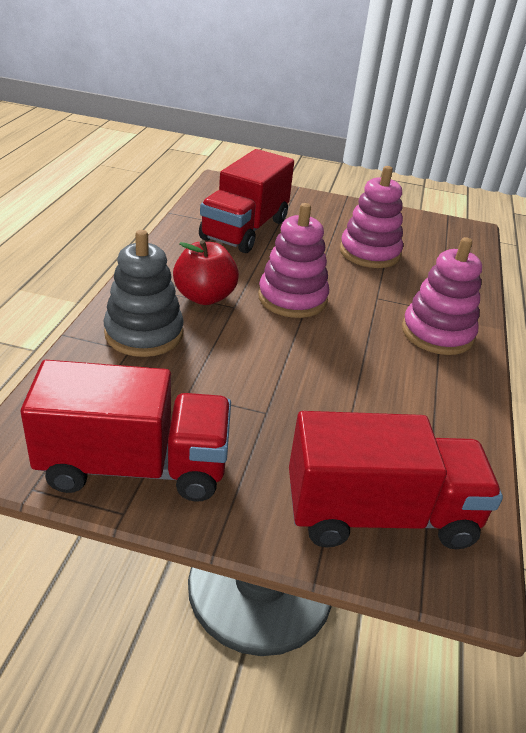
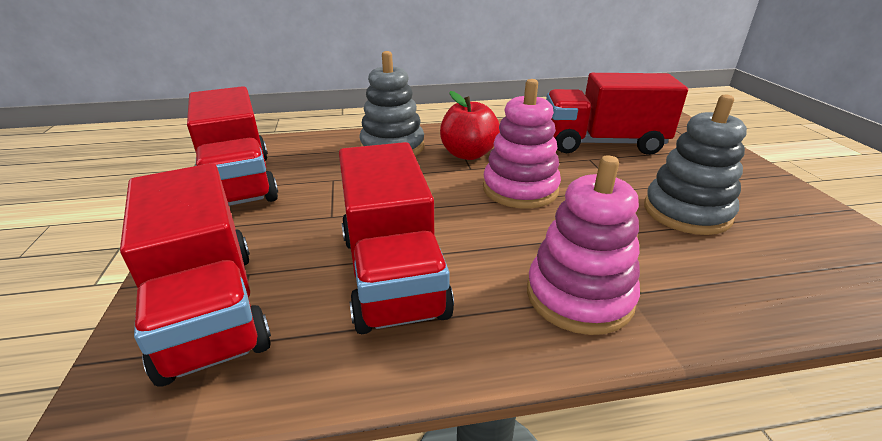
camera: 70 degrees right, 5 degrees down
(369, 253) = (686, 212): pink stacking toy -> grey stacking toy
(378, 401) = (392, 274): none -> red truck

